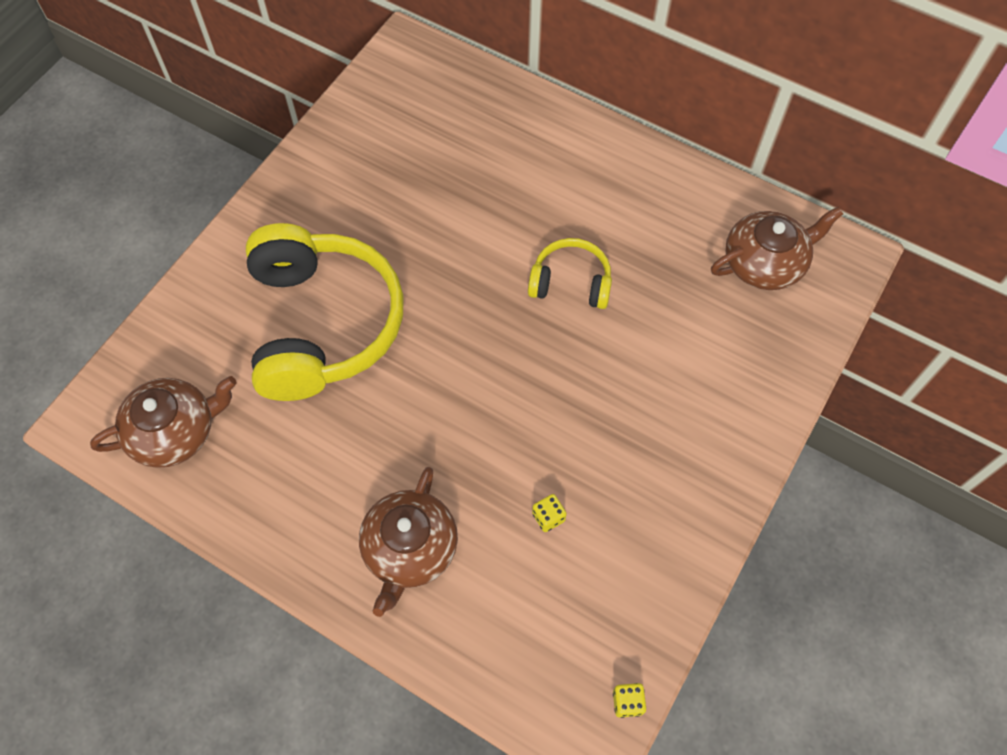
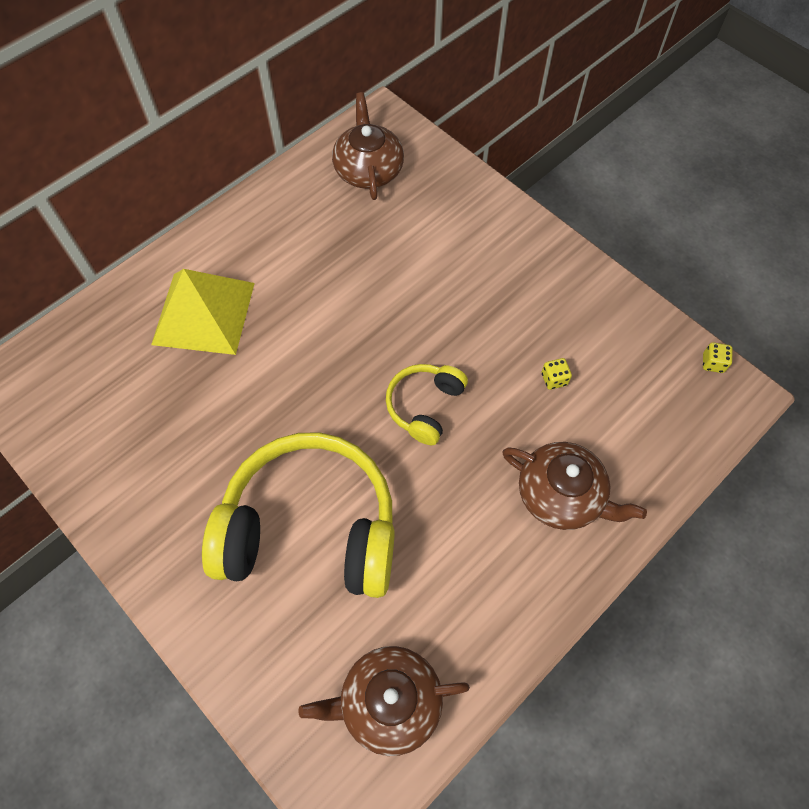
camera: 75 degrees left, 0 degrees up
(174, 431) = (389, 702): brown teapot -> brown teapot turned 90 degrees counterclockwise
(523, 169) = (204, 313): none -> yellow pyramid
(571, 282) = (339, 307): yellow headphones -> yellow headphones (424, 406)

